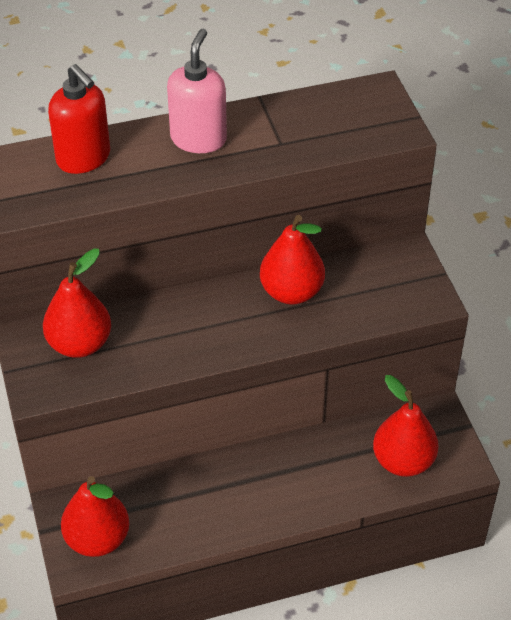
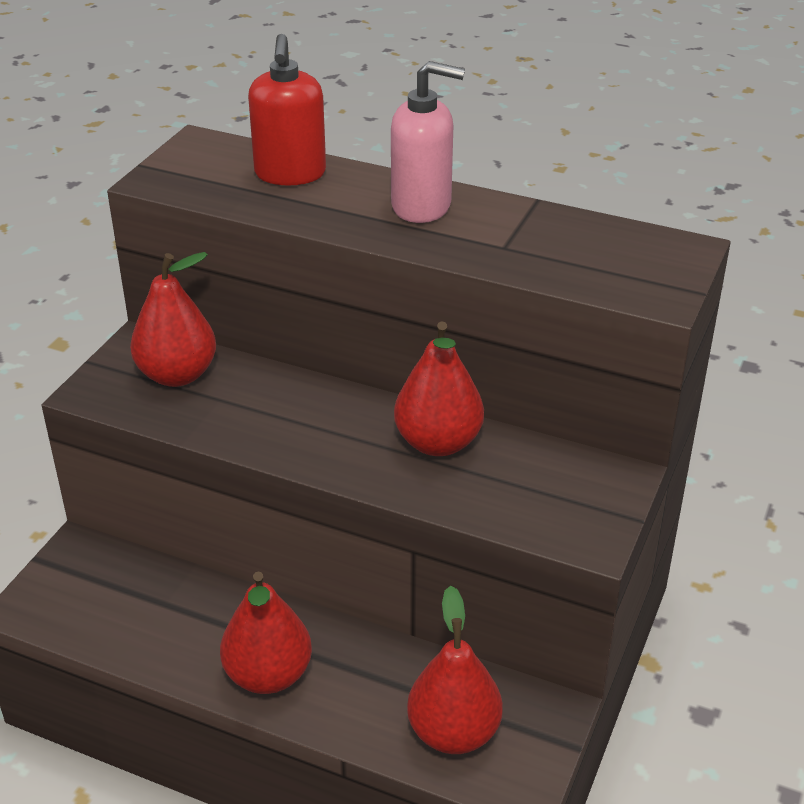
camera: 40 degrees right, 10 degrees down
(97, 539) = (70, 598): red pear -> red pear (268, 675)
(198, 139) = (422, 206): pink soap dispenser -> pink soap dispenser turned 45 degrees clockwise

